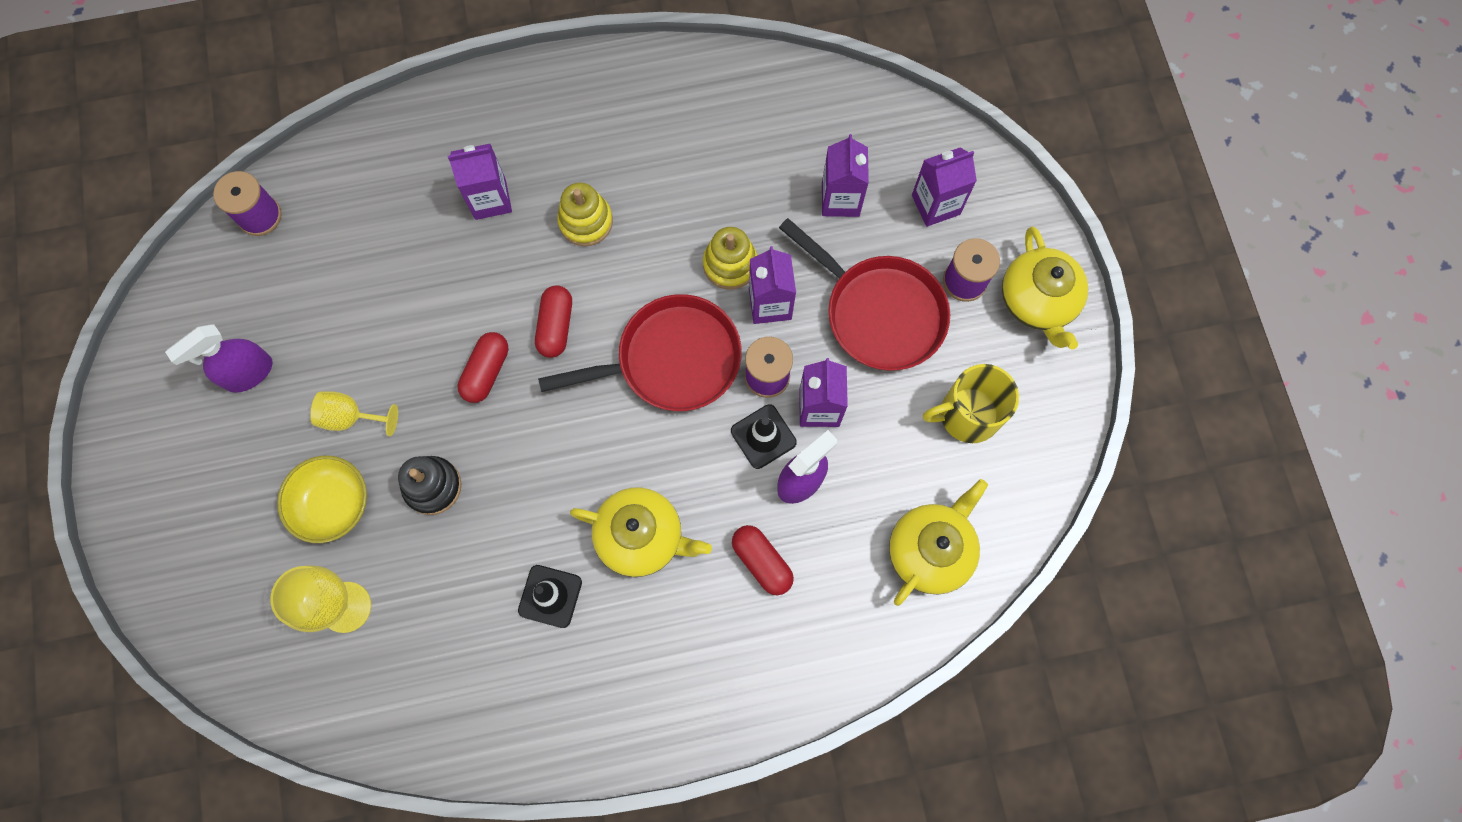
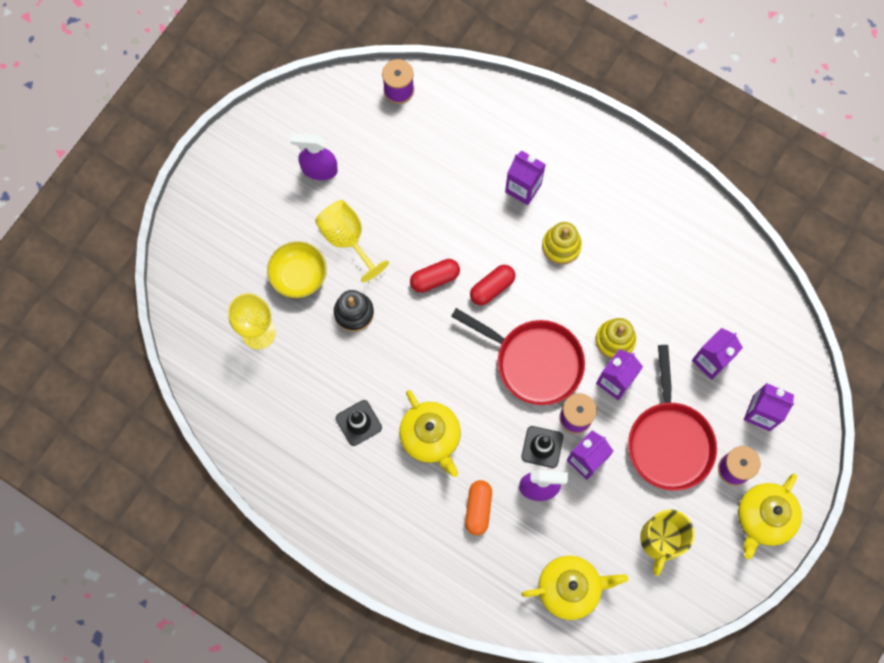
camera: 45 degrees right, 0 degrees up
(351, 417) = (347, 239): yellow goblet -> yellow goblet, size x1.50
(762, 562) = (478, 509): red capsule -> orange capsule
(967, 415) = (661, 540): yellow mug -> yellow mug turned 105 degrees counterclockwise

